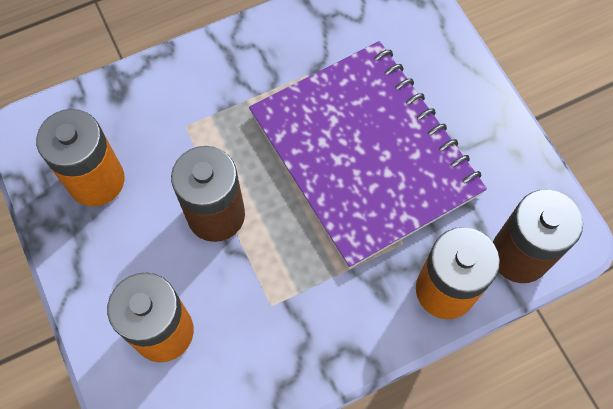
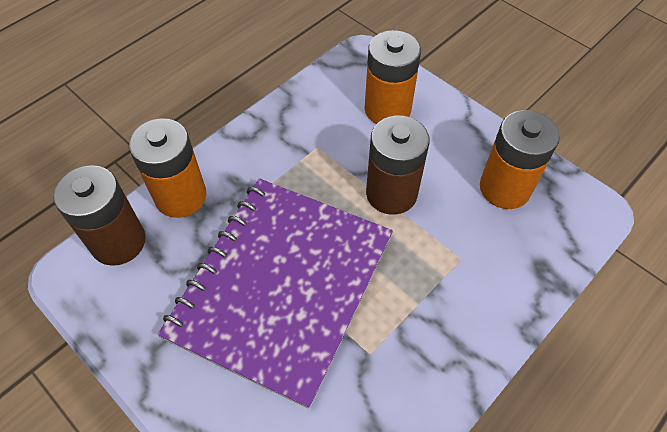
camera: 160 degrees right, 10 degrees down
(364, 154) = (281, 287): purple notebook -> purple notebook turned 75 degrees clockwise

